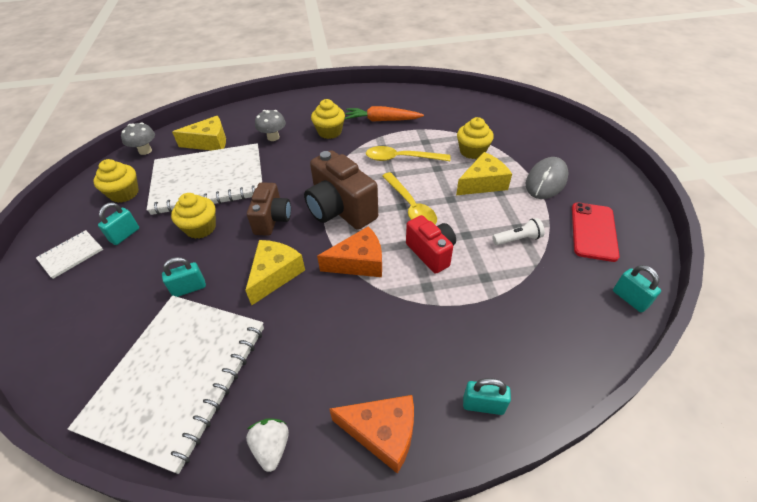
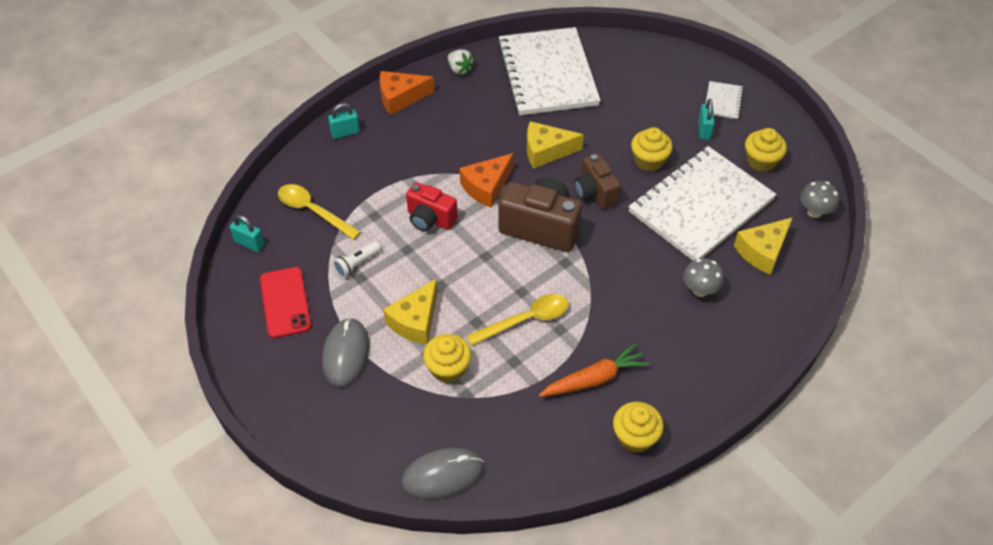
camera: 150 degrees right, 5 degrees up
(189, 288) = (601, 117): turquoise padlock -> none
(275, 274) = (546, 151): yellow cheese -> yellow cheese turned 90 degrees clockwise
(329, 132) = (642, 328): yellow cupcake -> yellow cupcake (635, 437)
(410, 206) = (476, 259): yellow spoon -> yellow spoon (313, 211)
(500, 110) = (443, 475): none -> grey mouse

